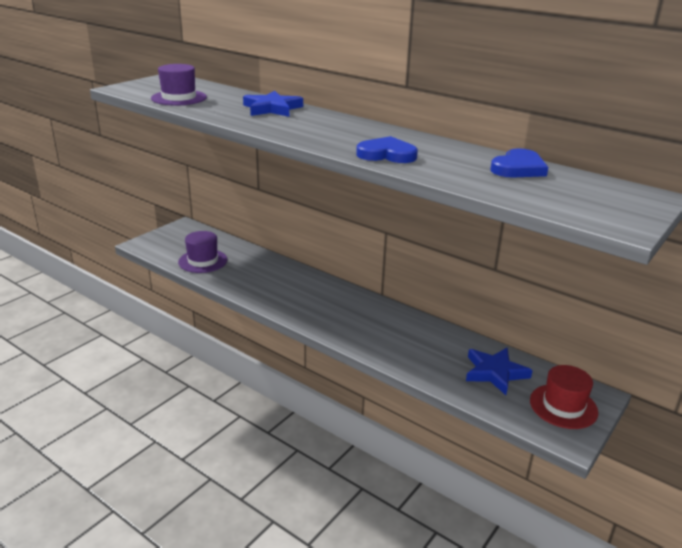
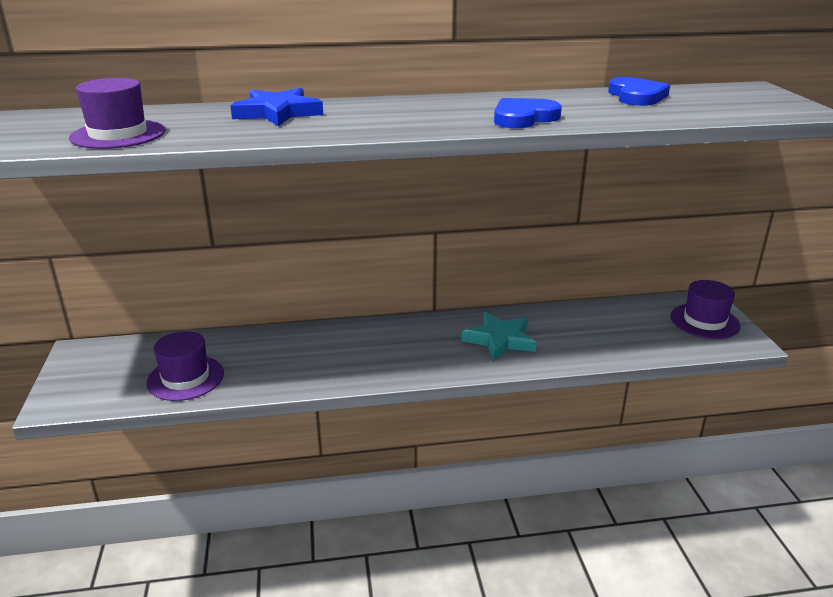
camera: 45 degrees left, 0 degrees up
(387, 331) = (500, 340): none -> turquoise star
(495, 373) = (628, 324): blue star -> none
(563, 406) = (704, 321): red hat -> purple hat

